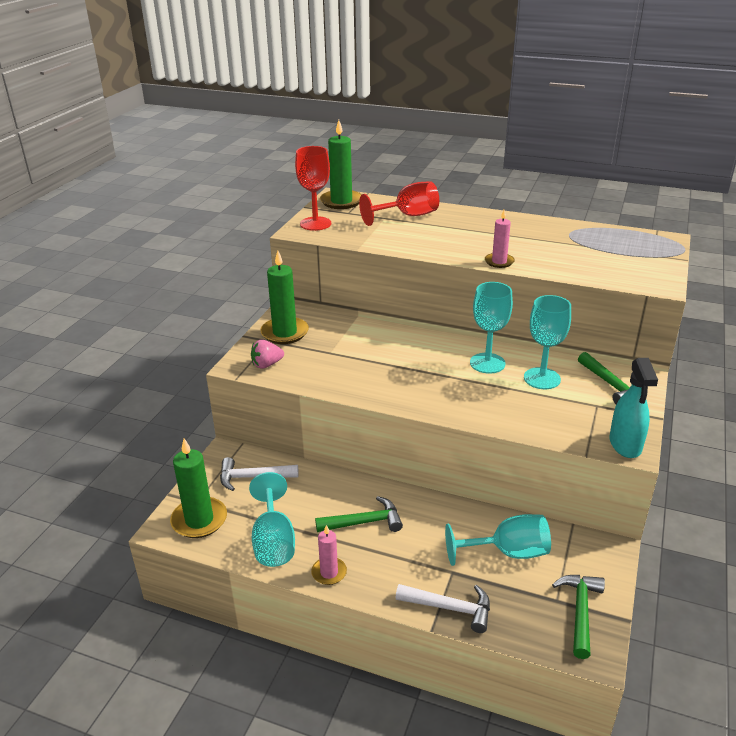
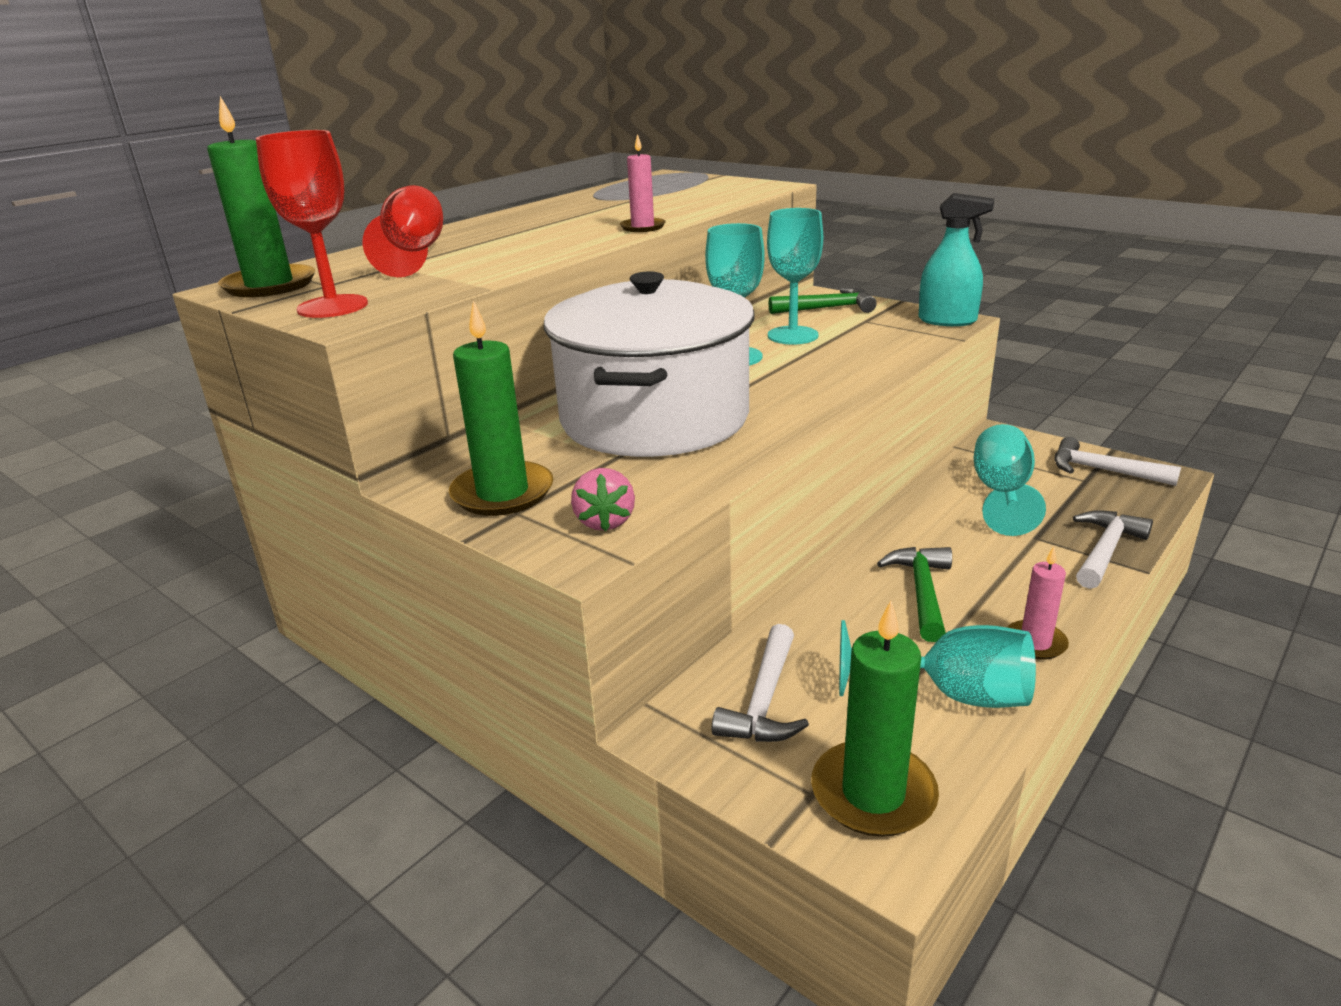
camera: 70 degrees left, 5 degrees down
(382, 354) = (654, 418): none -> white pot
(580, 611) = (1103, 471): green hammer -> white hammer

